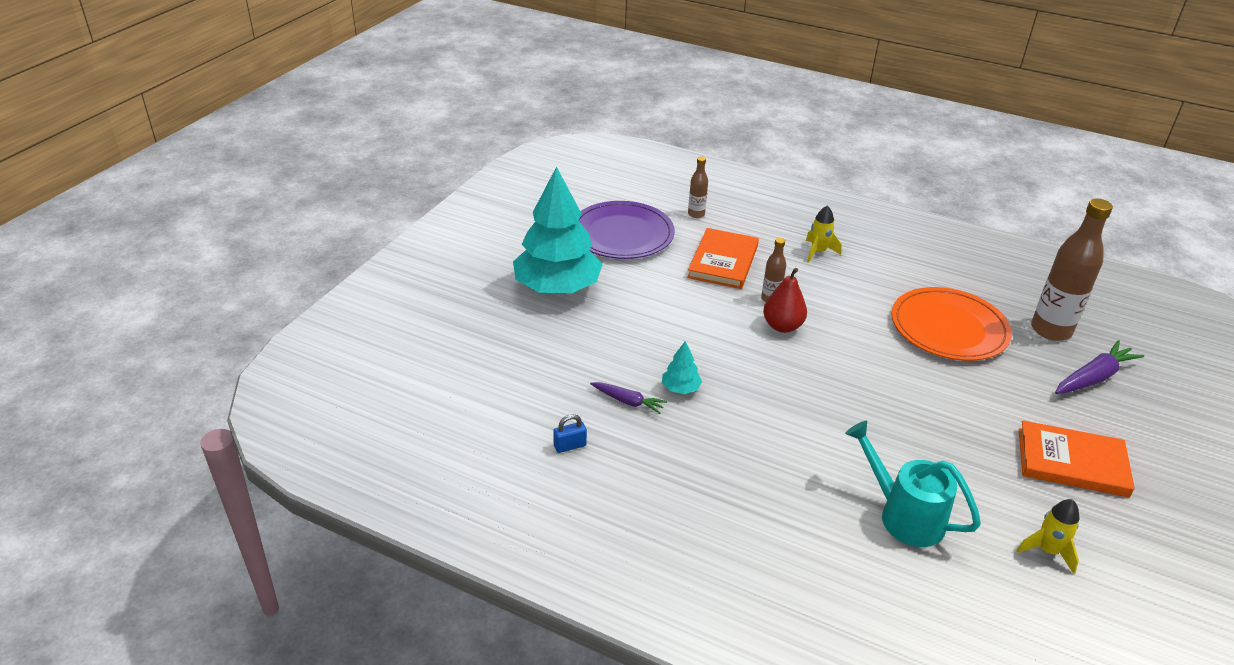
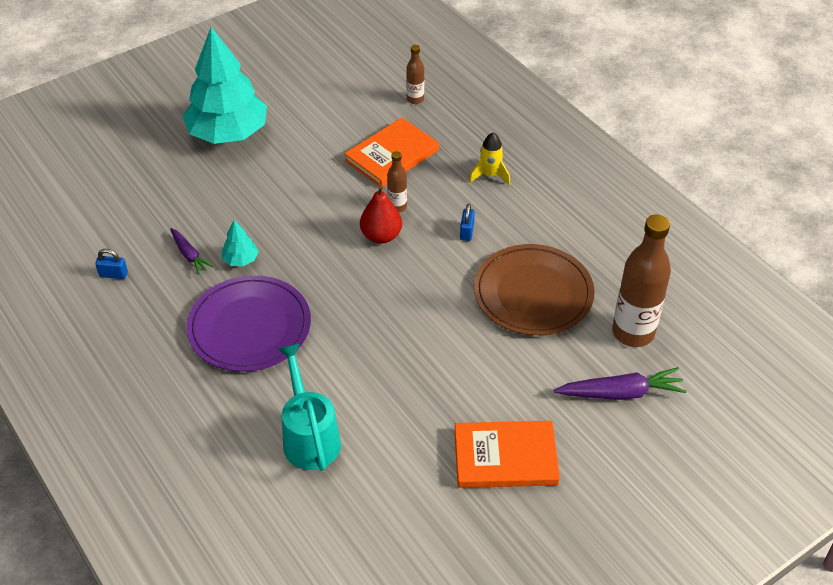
camera: 30 degrees right, 10 degrees up
(622, 234) = (329, 99): purple plate -> purple plate (249, 327)
(847, 300) = (467, 232): none -> blue padlock
(949, 328) = (533, 293): orange plate -> brown plate
(1047, 551) = (396, 517): yellow rocket -> none
(1072, 462) = (505, 457): orange book -> orange book turned 45 degrees counterclockwise

